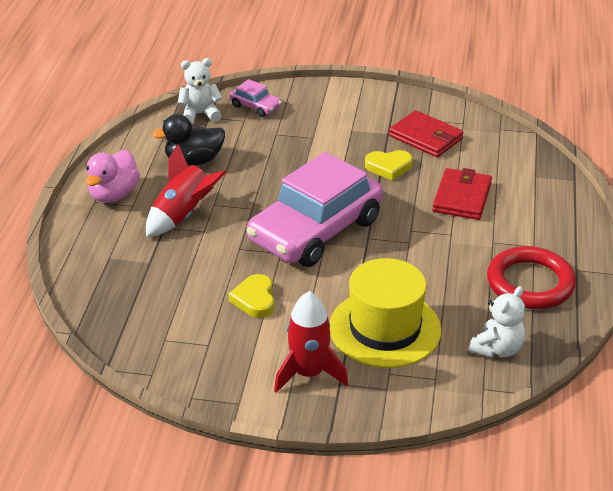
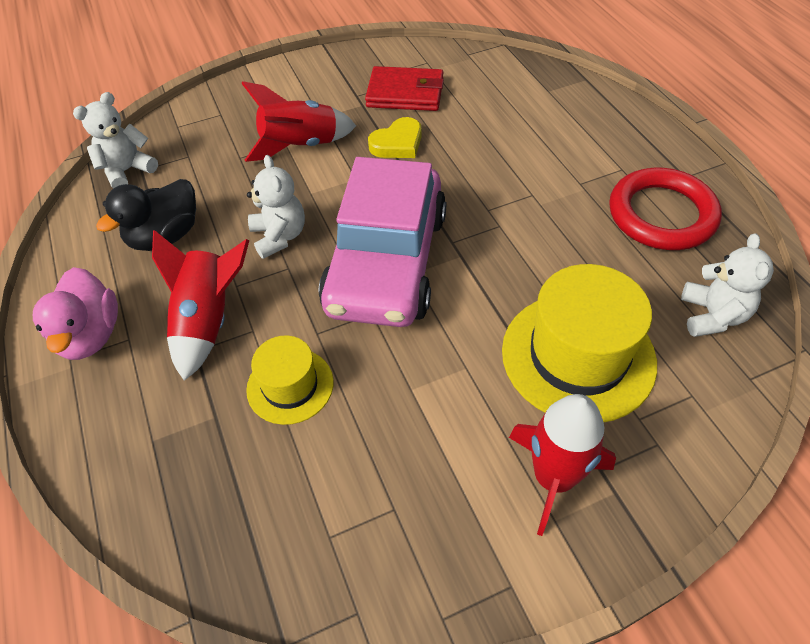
camera: 30 degrees left, 15 degrees up
(201, 266) = (290, 386): none -> yellow hat
(255, 299) = (396, 399): yellow heart -> none
(256, 106) = (189, 133): pink car -> none
(261, 189) = (279, 236): none -> white teddy bear
(321, 143) = (300, 146): none -> red rocket
(462, 197) = (503, 146): red wallet -> none

